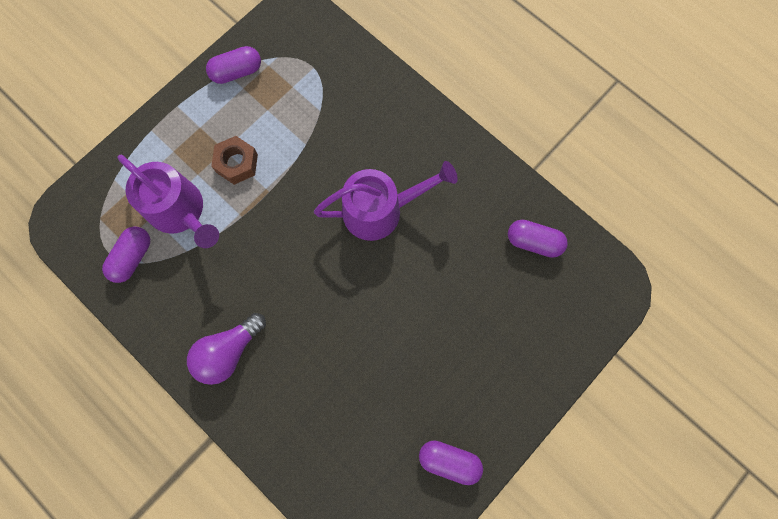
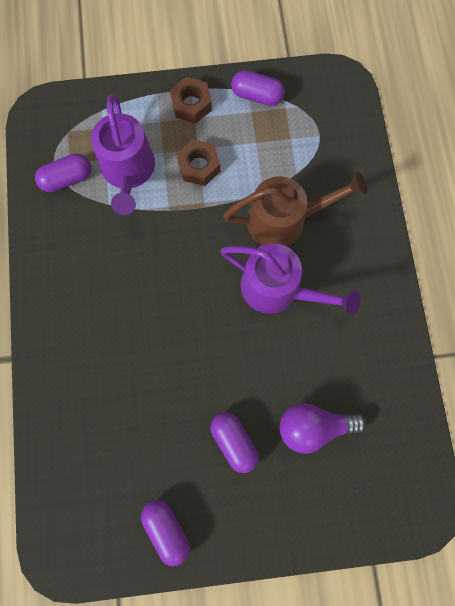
camera: 40 degrees right, 0 degrees up
(188, 118) = (191, 104): none -> brown nut
(228, 352) = (76, 304): purple light bulb -> purple light bulb (313, 427)
(341, 154) = (285, 221): none -> brown watering can
(533, 242) = (382, 415): purple capsule -> purple capsule (234, 442)

